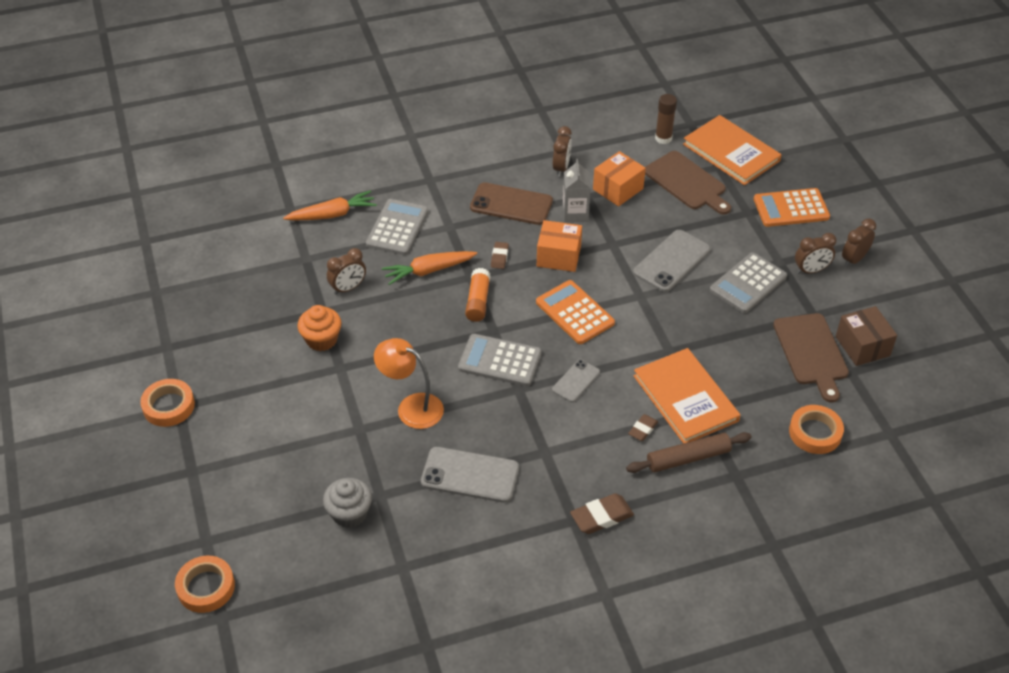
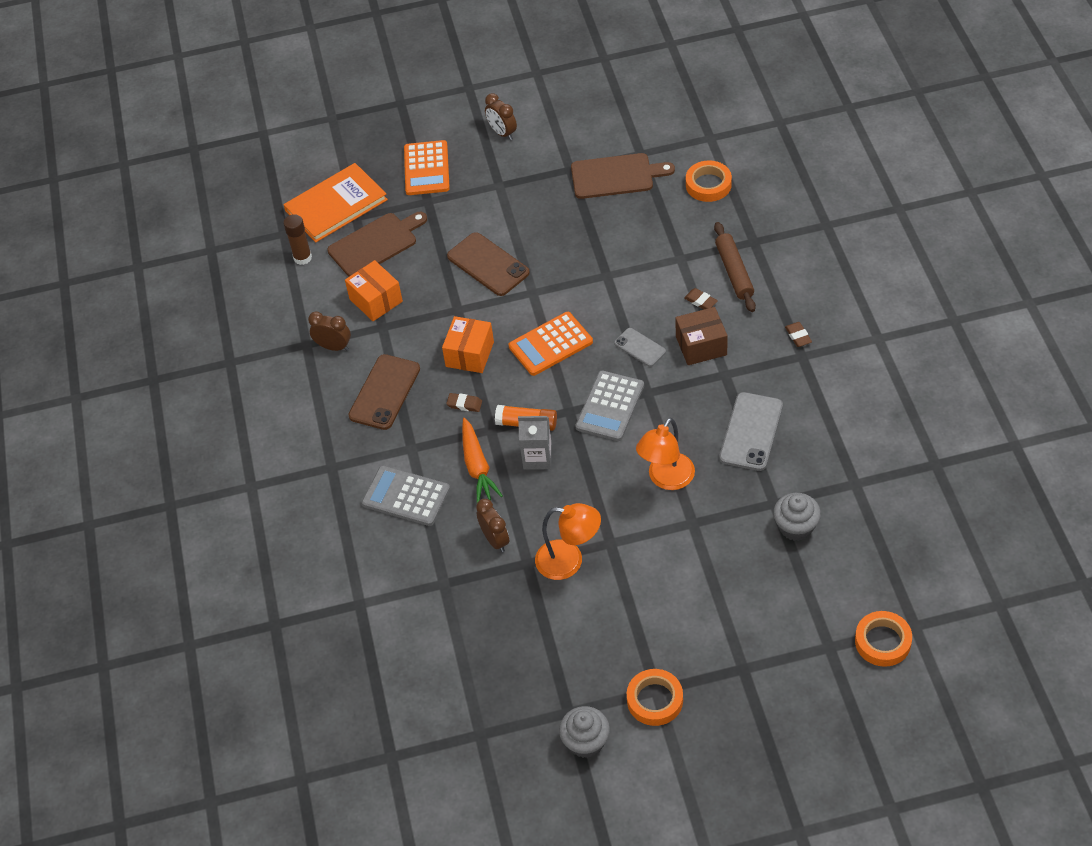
camera: 80 degrees left, 5 degrees up
(135, 360) = (586, 742): none -> grey cupcake
(321, 339) = (569, 561): orange cupcake -> orange lamp
(332, 214) = (374, 560): orange carrot -> none
(575, 213) = (408, 338): grey carton -> grey carton (537, 458)
(601, 516) = (798, 336): brown eraser -> brown eraser, size x0.61
(671, 261) = (488, 264): grey phone -> brown phone
(685, 398) = (665, 268): orange book -> none
(748, 283) = (525, 210): grey calculator -> none
(811, 270) = (513, 164): brown clock -> none
(862, 346) = (611, 141): brown box -> brown box (701, 346)

